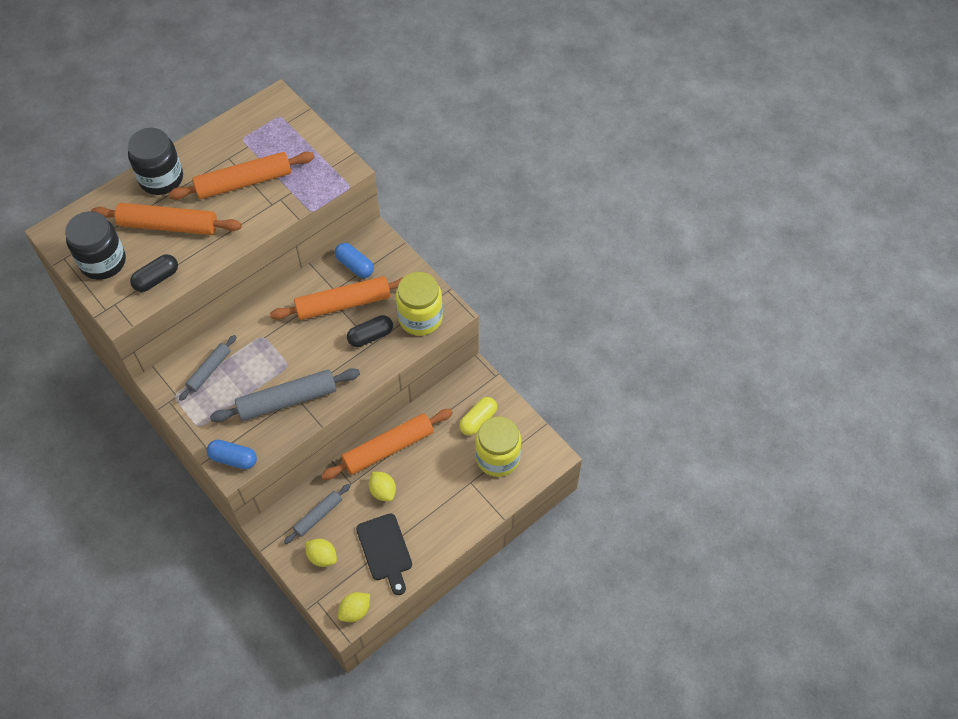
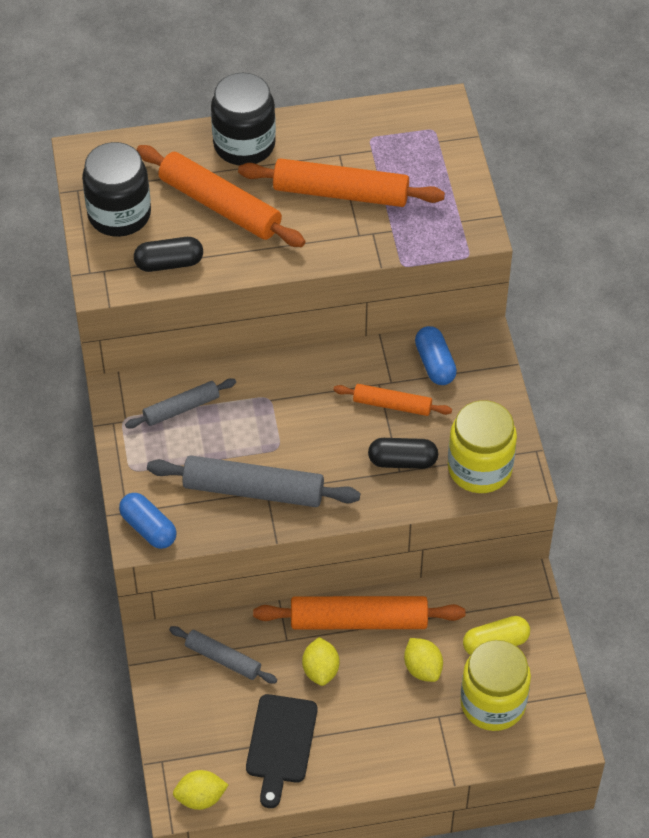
camera: 30 degrees right, 5 degrees down
(318, 516) = (223, 659): grey rolling pin -> grey rolling pin turned 45 degrees clockwise
(322, 557) = (199, 711): yellow lemon -> yellow lemon (422, 668)
(343, 304) = (392, 405): orange rolling pin -> orange rolling pin, size x0.58

